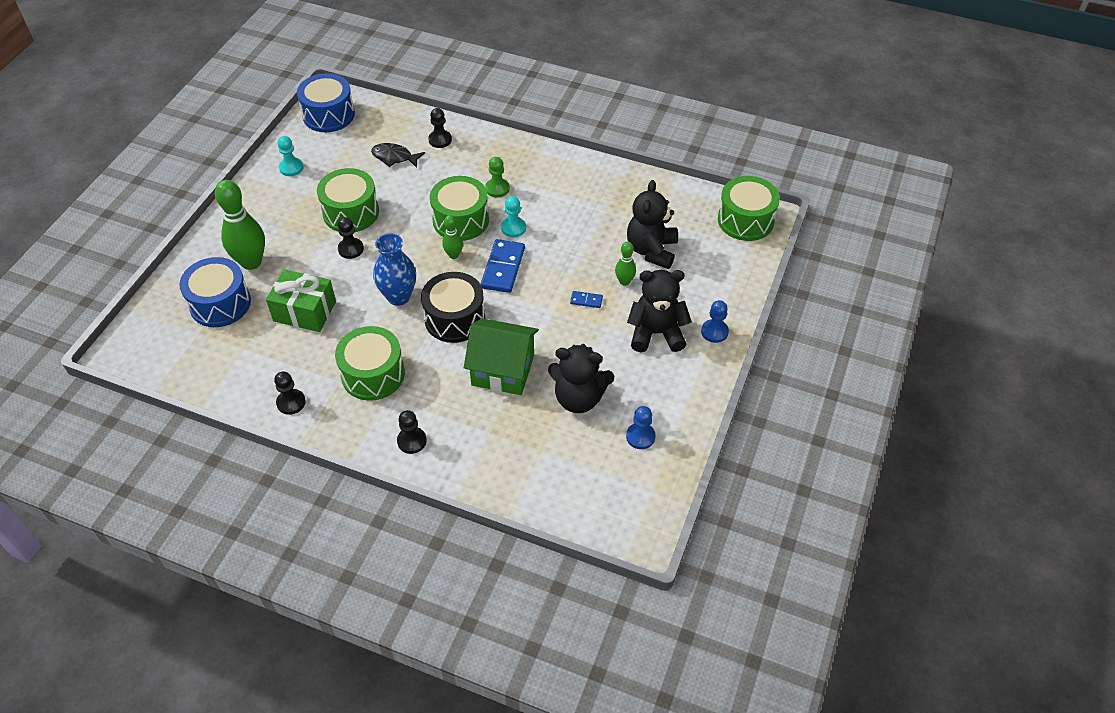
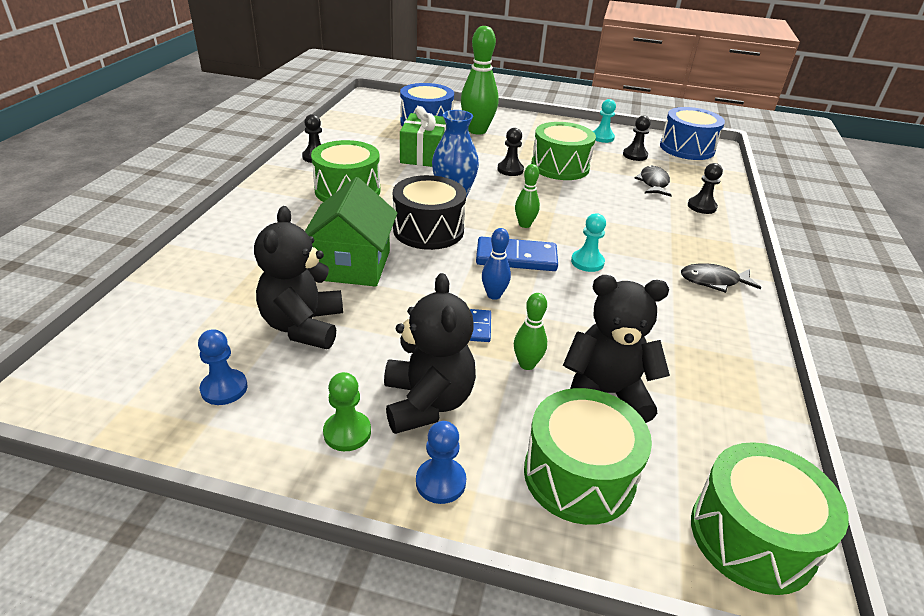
camera: 80 degrees right, 15 degrees down
(412, 441) = (258, 215): black pawn -> black pawn (635, 155)
(461, 220) = (581, 226): green drum -> green drum (579, 475)
(497, 188) = (648, 247): green pawn -> green pawn (347, 432)
(544, 167) = (713, 281): none -> black fish
(550, 288) = (494, 295): none -> blue bowling pin

